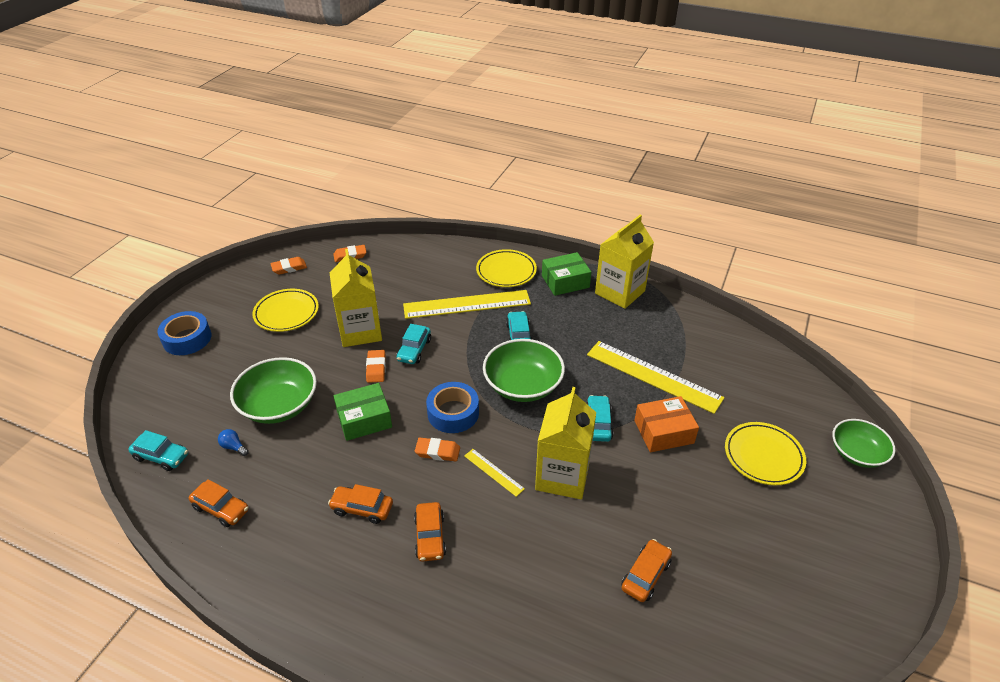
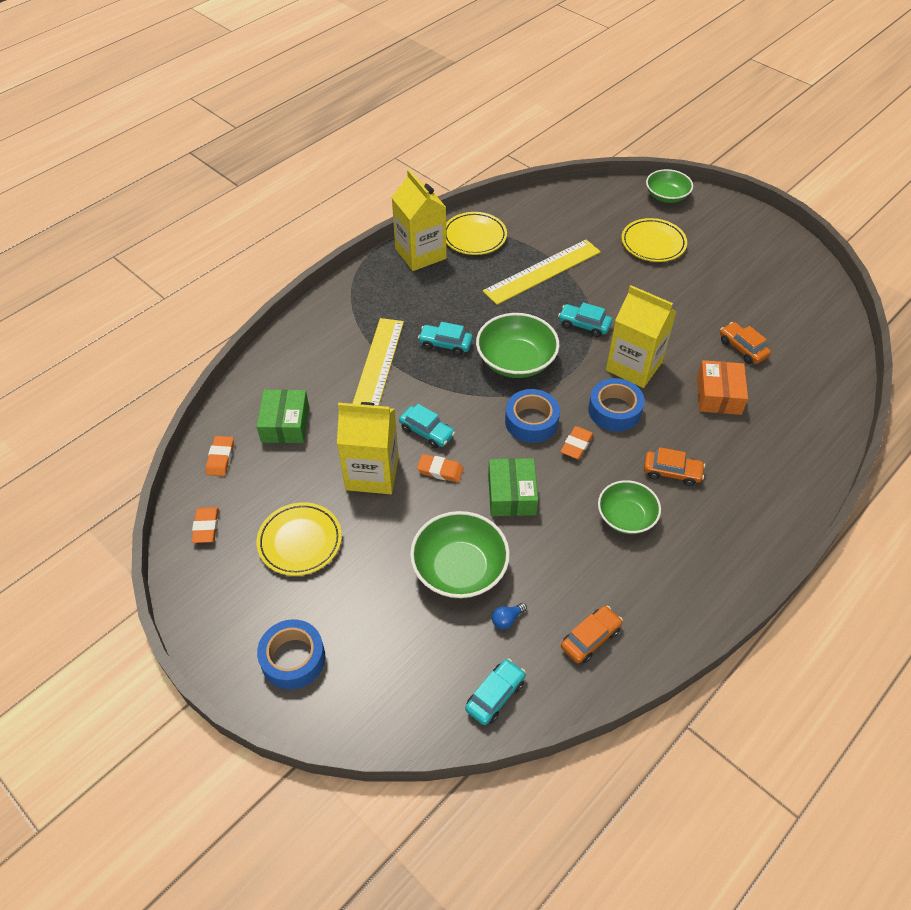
camera: 70 degrees left, 10 degrees up
(362, 508) = (626, 517): orange car -> green bowl
(493, 472) = (614, 410): yellow ruler -> blue tape
(506, 271) = (339, 325): yellow plate -> yellow plate (474, 237)
(565, 281) = (382, 286): green box -> green box (285, 424)
(663, 432) = (608, 288): orange box -> orange box (718, 395)

